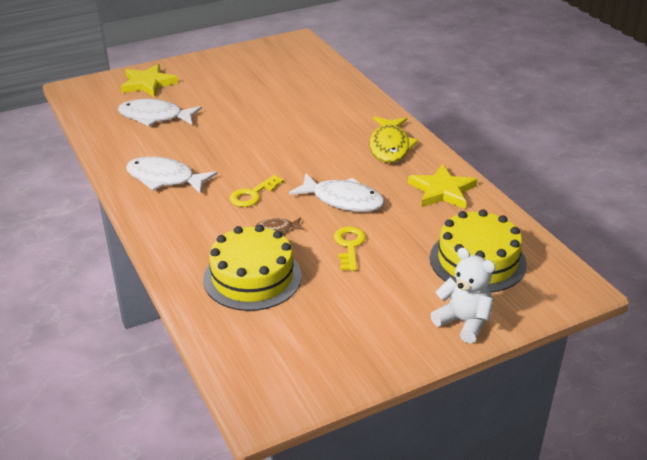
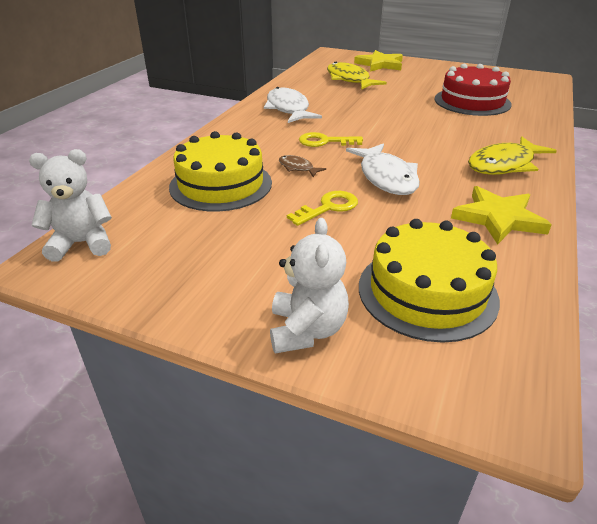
camera: 50 degrees right, 0 degrees up
(155, 117) = (349, 80): white fish -> yellow fish
(254, 382) = (82, 243): none -> white teddy bear
(287, 94) = (472, 101): none -> red cake

